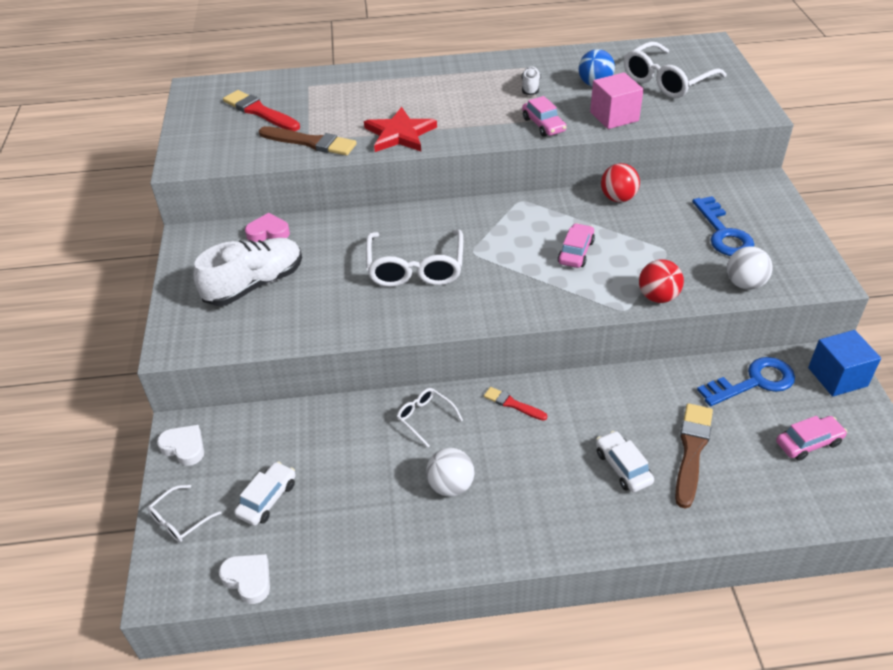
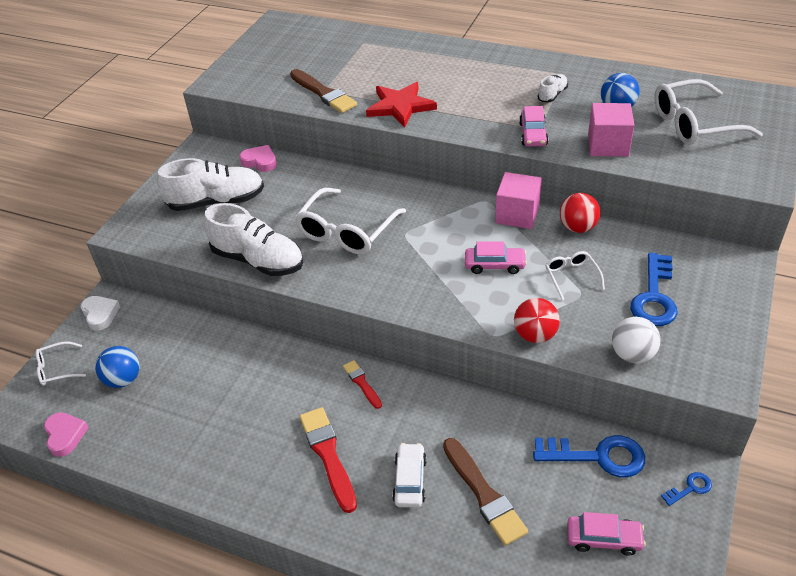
camera: 30 degrees right, 0 degrees up
(248, 579) = (65, 435): white heart -> pink heart
(259, 111) = (307, 55): red brush -> red brush (328, 455)
(267, 499) = (123, 380): white car -> blue ball
(349, 324) = (258, 260): none -> white shoe
(425, 418) = (284, 365): white glasses -> white glasses (571, 277)
(450, 486) = (259, 430): white ball -> none
(558, 203) = (517, 214): none -> pink cube
(576, 252) = (494, 265): pink car -> pink car turned 45 degrees clockwise
(692, 450) = (484, 494): brown brush -> brown brush turned 105 degrees clockwise
(837, 377) = (690, 488): blue cube -> blue key

